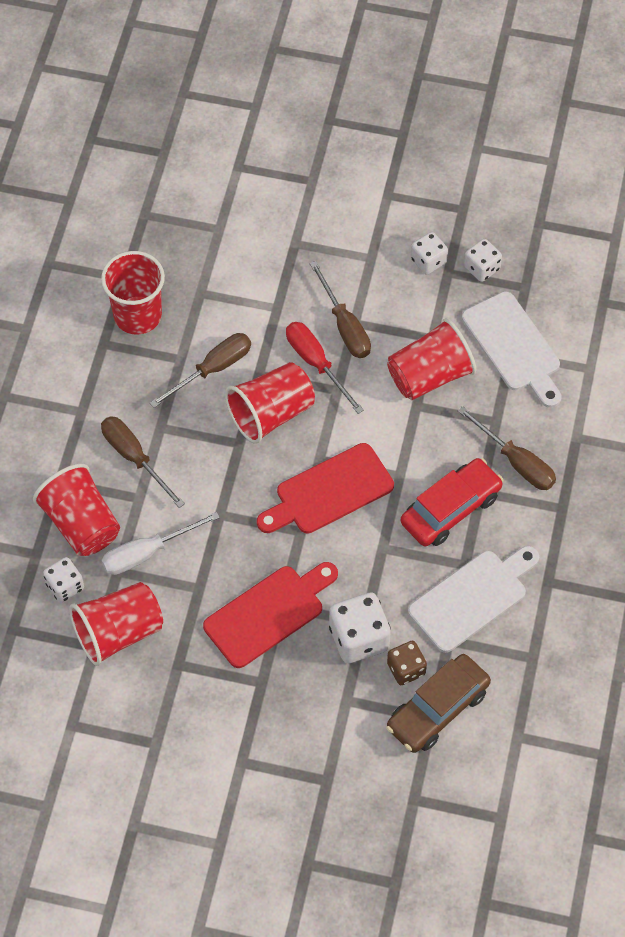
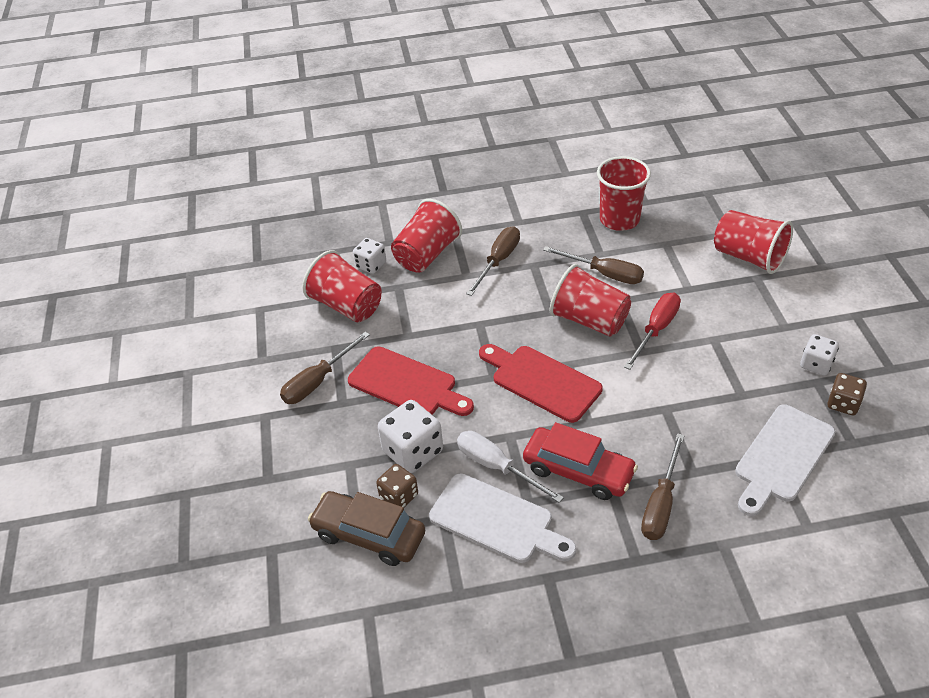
camera: 70 degrees right, 15 degrees down
(147, 553) = (422, 296): white screwdriver -> white screwdriver (497, 467)
(344, 326) = (705, 334): brown screwdriver -> brown screwdriver (318, 381)
(429, 376) = (702, 407): red cup -> red cup (749, 257)
(482, 268) = (843, 404): white dice -> brown dice

